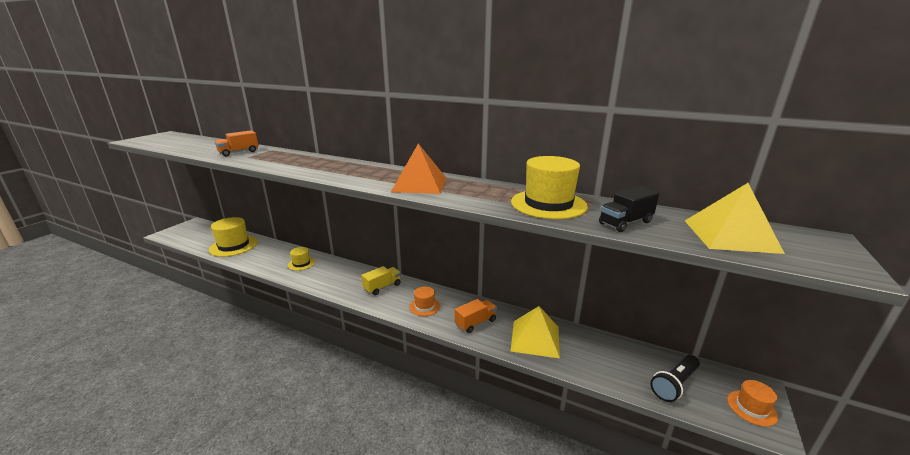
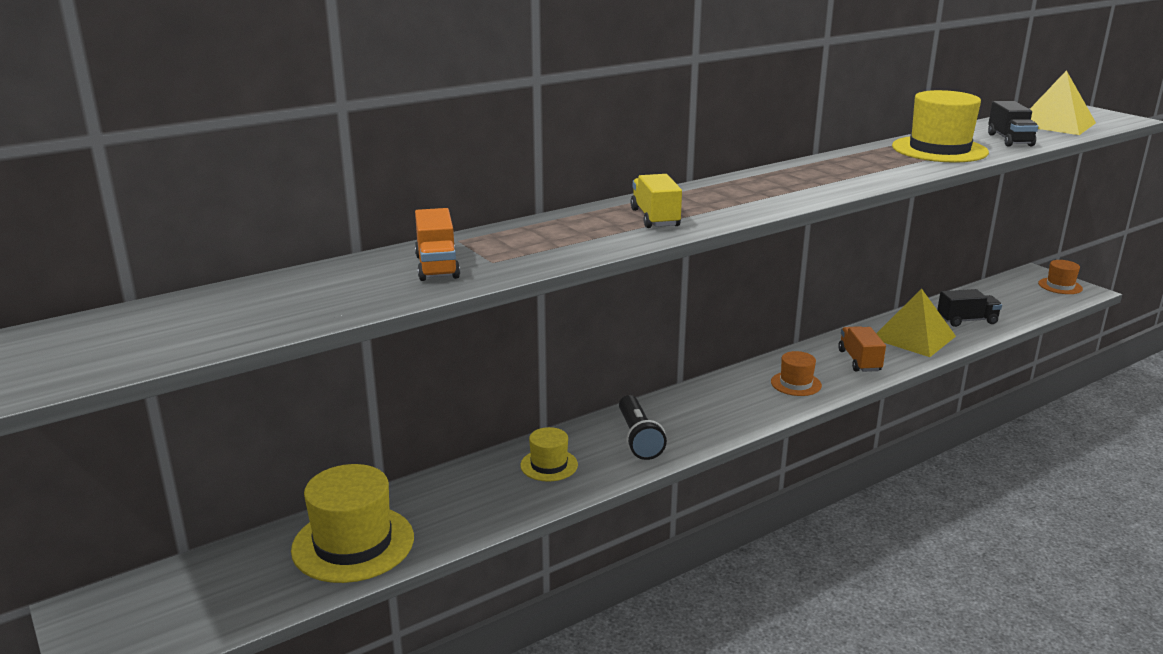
camera: 60 degrees left, 0 degrees up
(382, 287) = (713, 403): yellow truck -> yellow truck (655, 218)
(419, 184) = (816, 181): orange pyramid -> none
(595, 359) = (967, 320): none -> black truck
(674, 384) = (1019, 301): black flashlight -> black flashlight (638, 438)

